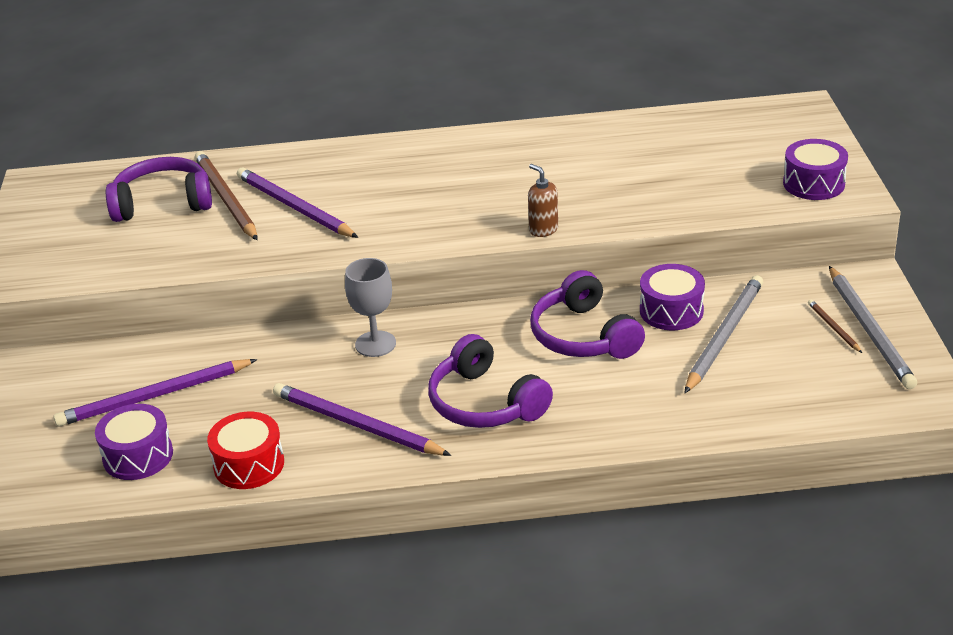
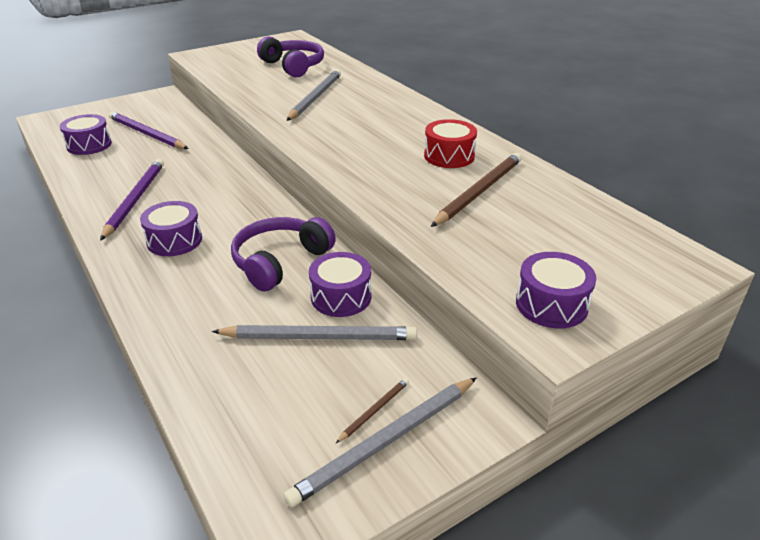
camera: 60 degrees right, 0 degrees up
(226, 199) = (310, 79): brown pencil -> brown pencil (479, 192)
(249, 464) = (86, 177): red drum -> red drum (449, 156)
(295, 207) = (315, 98): purple pencil -> grey pencil
(375, 344) = (228, 182): grey goblet -> none
(485, 403) = (174, 240): purple headphones -> purple drum
(543, 230) = (350, 183): brown soap dispenser -> none

